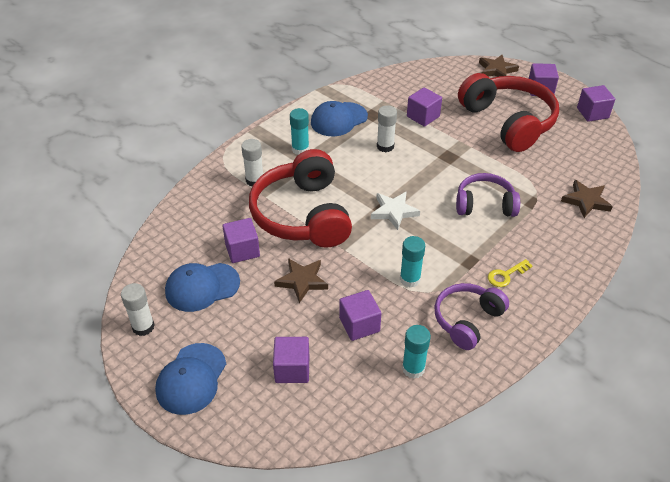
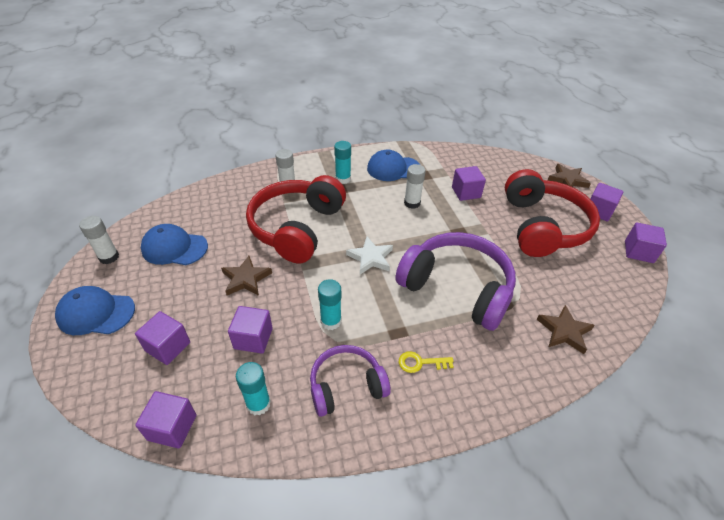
camera: 30 degrees right, 0 degrees up
(191, 379) = (96, 313): blue cap -> blue cap turned 45 degrees clockwise
(242, 250) = (228, 234): purple cube -> purple cube (172, 427)
(485, 204) = (457, 288): purple headphones -> purple headphones, size x1.71

